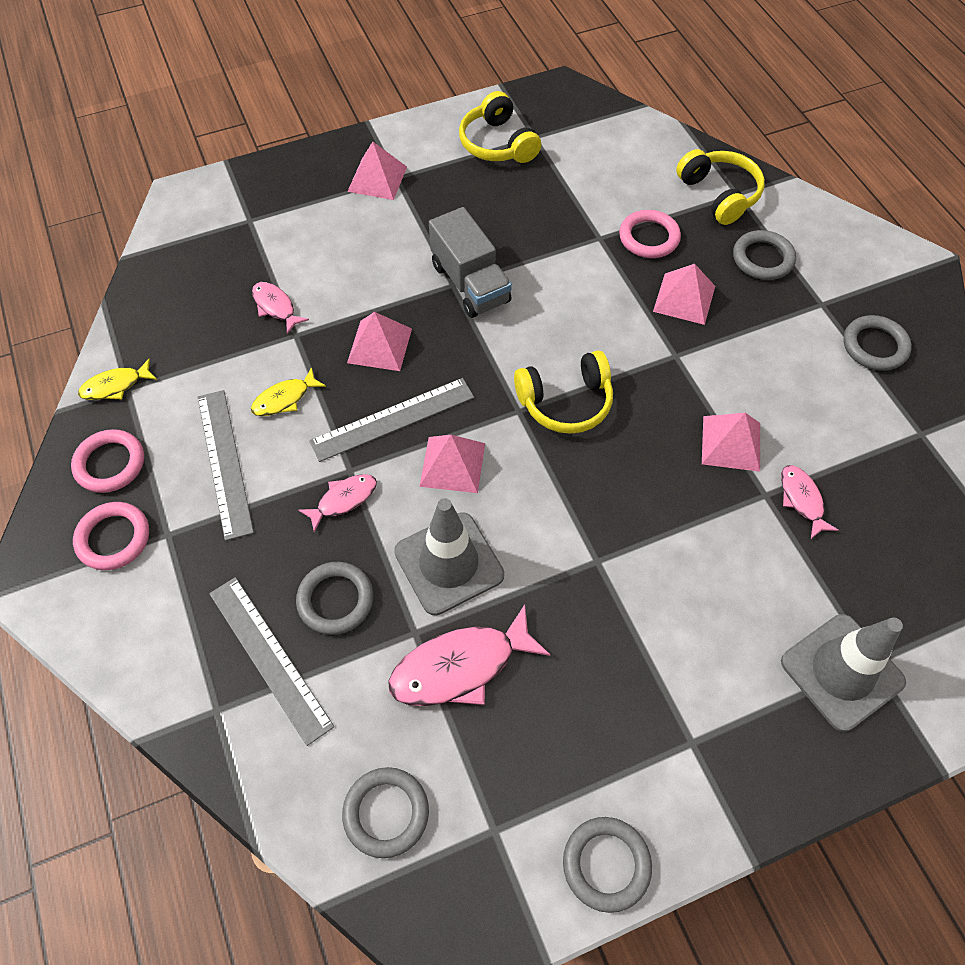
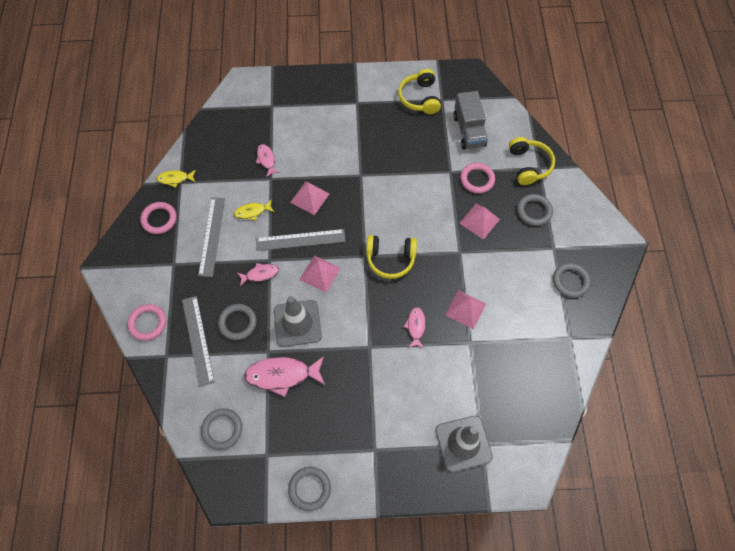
camera: 20 degrees right, 5 degrees up
(113, 538) = (148, 257): pink ring -> pink ring (148, 323)
(377, 179) = (346, 100): pink pyramid -> none
(470, 283) = (370, 177): grey truck -> grey truck (469, 131)
(802, 500) = (487, 351): pink fish -> pink fish (416, 326)

